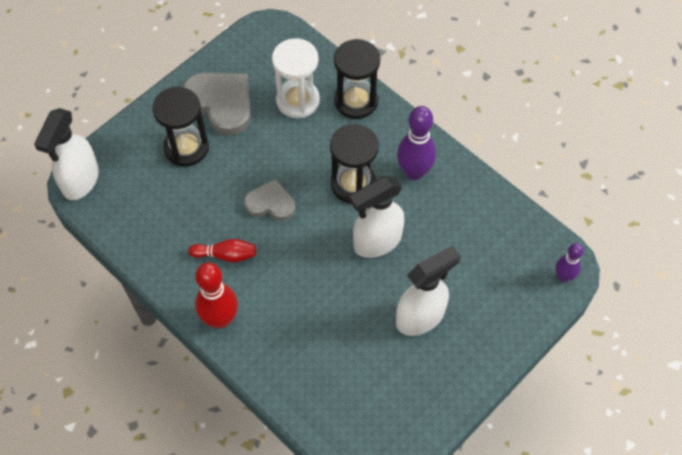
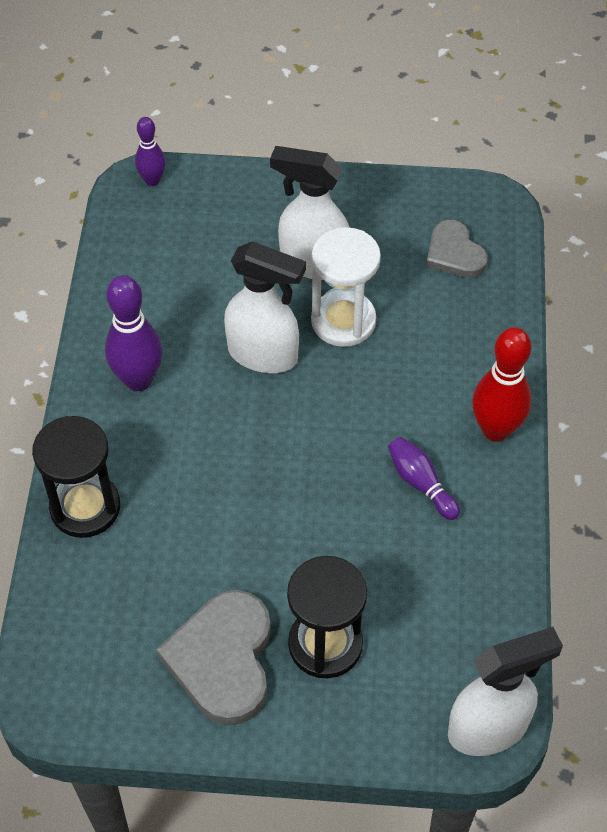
camera: 130 degrees left, 5 degrees down
(226, 255) = (421, 483): red bowling pin -> purple bowling pin
(270, 203) = (313, 490): grey heart -> grey heart (454, 253)
(297, 100) = (140, 573): white hourglass -> white hourglass (343, 321)
(353, 184) = (209, 426): black hourglass -> none

